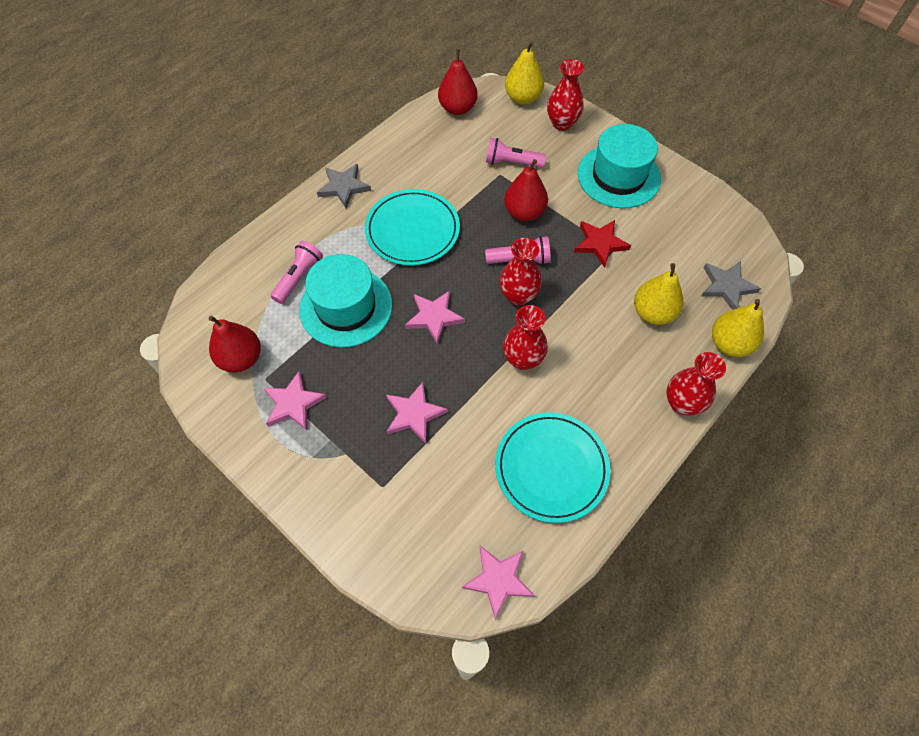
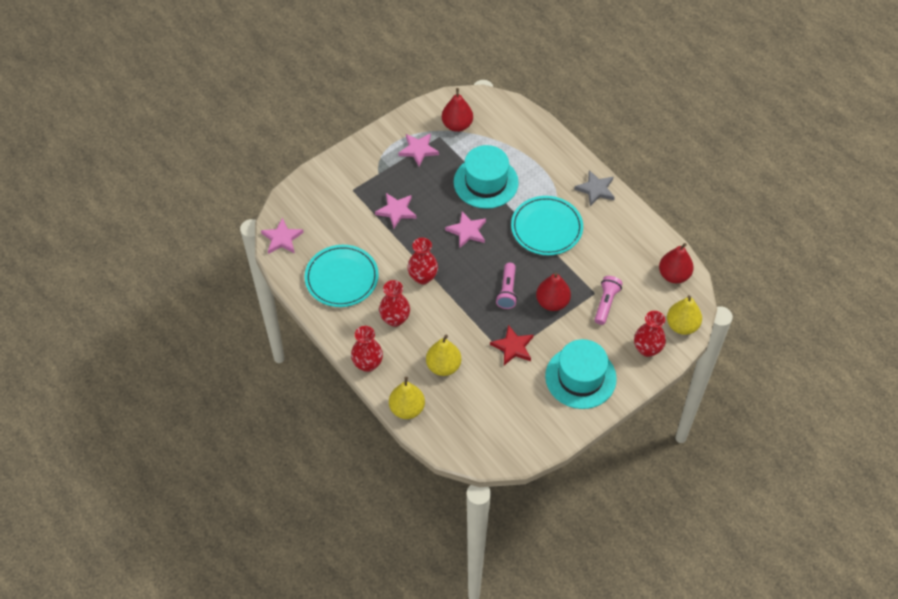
camera: 100 degrees right, 5 degrees down
(299, 278) = (515, 158): pink flashlight -> none
(518, 295) = (475, 284): red vase -> red vase (395, 319)
(726, 286) = (456, 423): grey star -> none

